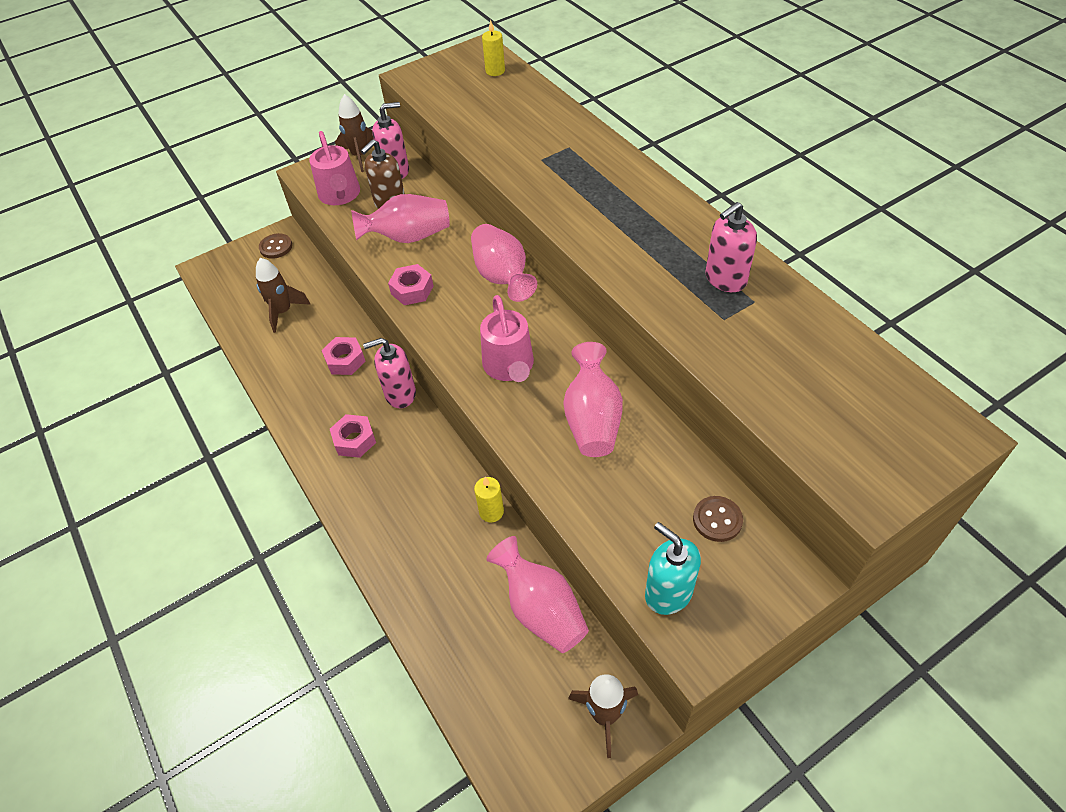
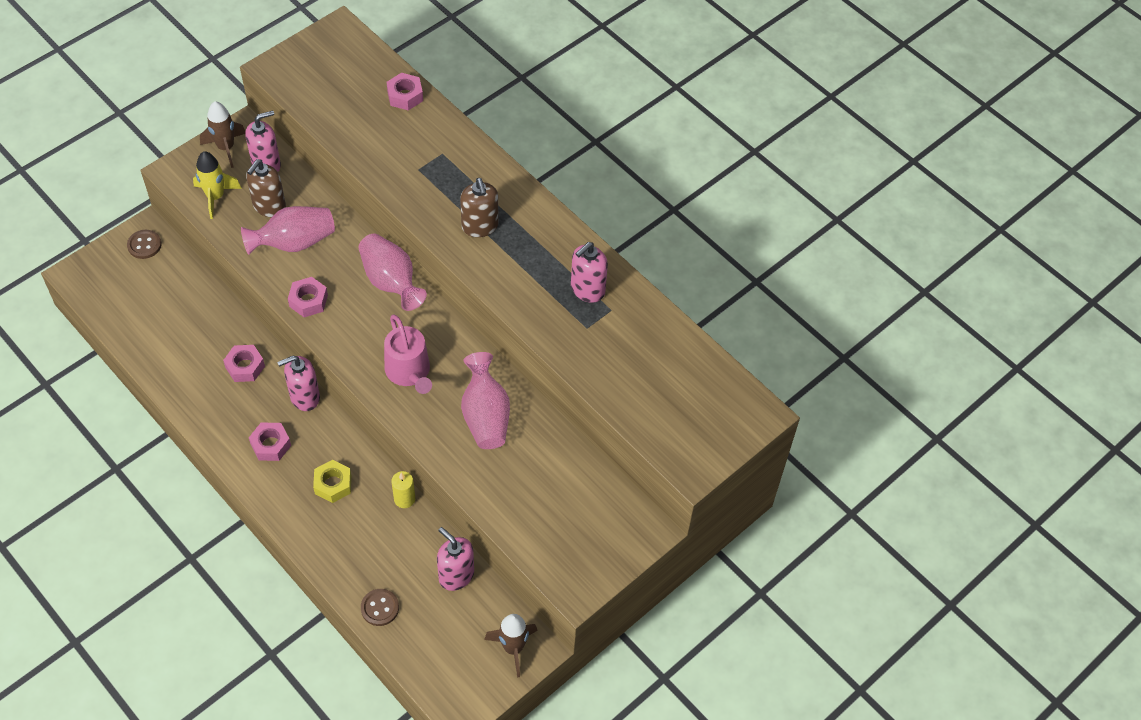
camera: 15 degrees left, 5 degrees up
(283, 312) = (171, 319): brown rocket -> none
(340, 195) = (215, 197): pink watering can -> yellow rocket
(413, 488) = (333, 484): none -> yellow nut
(495, 71) = (359, 59): yellow candle -> none
(536, 99) = (405, 96): none -> pink nut
(541, 609) = (456, 575): pink vase -> pink soap dispenser
(603, 212) = (480, 226): none -> brown soap dispenser
(668, 593) = (554, 551): turquoise soap dispenser -> none
(717, 520) = (589, 491): brown button -> brown button (380, 608)

